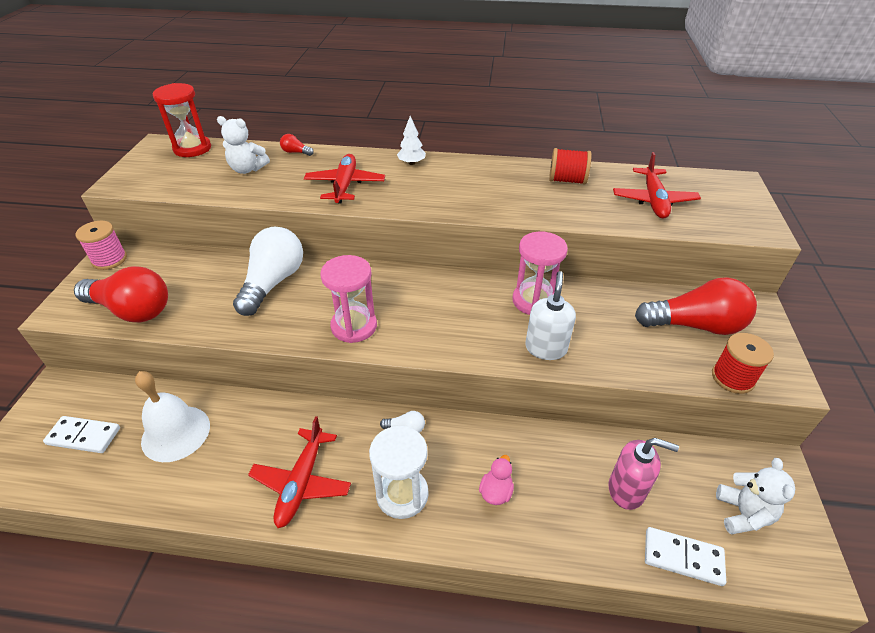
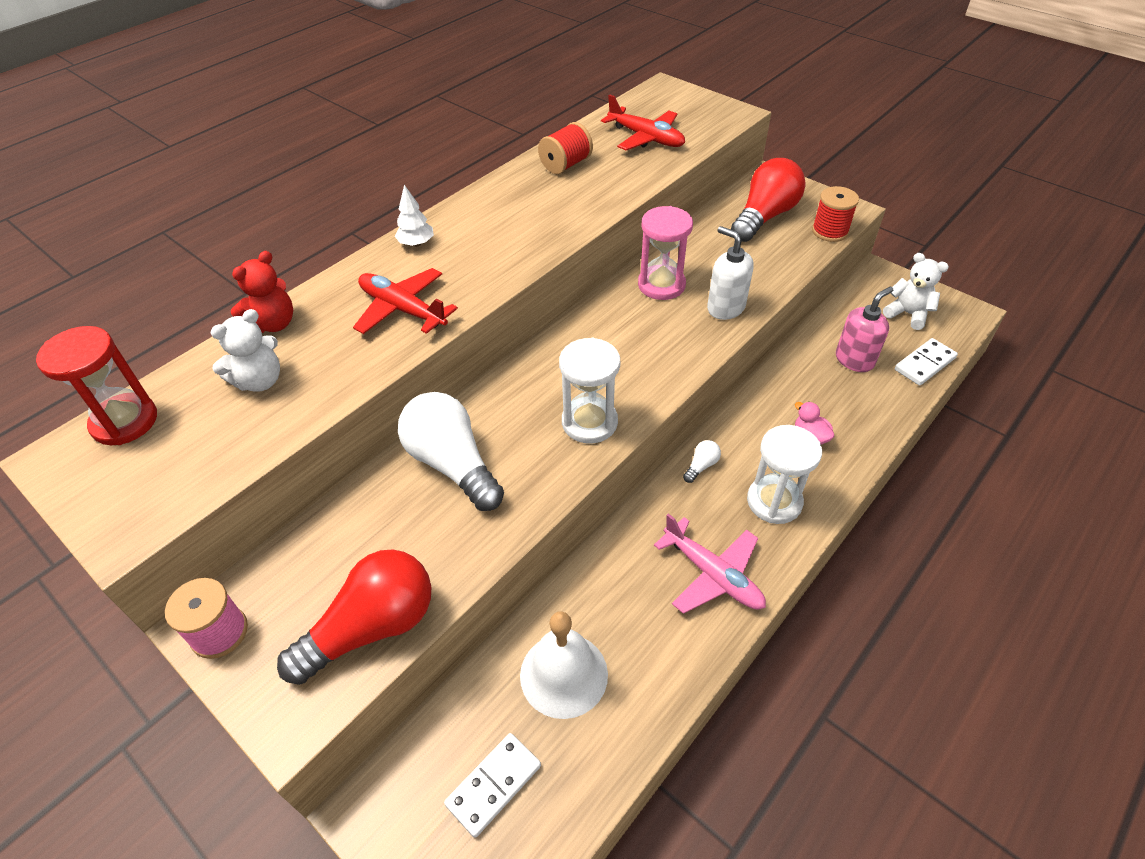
camera: 55 degrees left, 5 degrees up
(296, 152) = (273, 324): red light bulb -> red teddy bear
(302, 483) = (713, 575): red plane -> pink plane
(354, 326) = (589, 422): pink hourglass -> white hourglass

